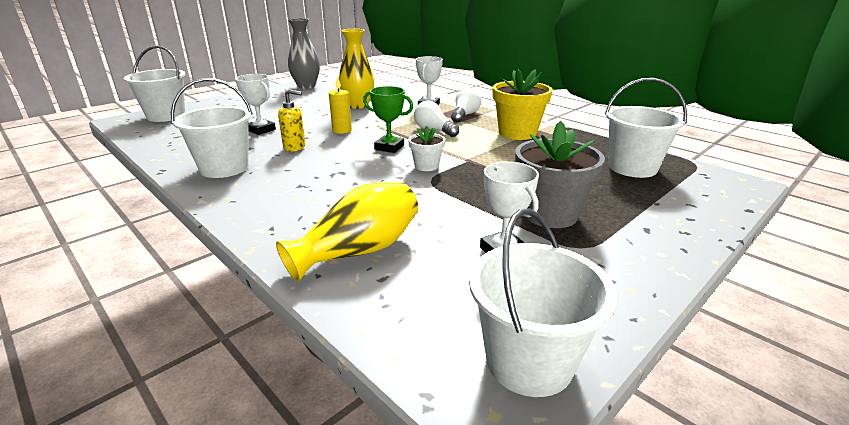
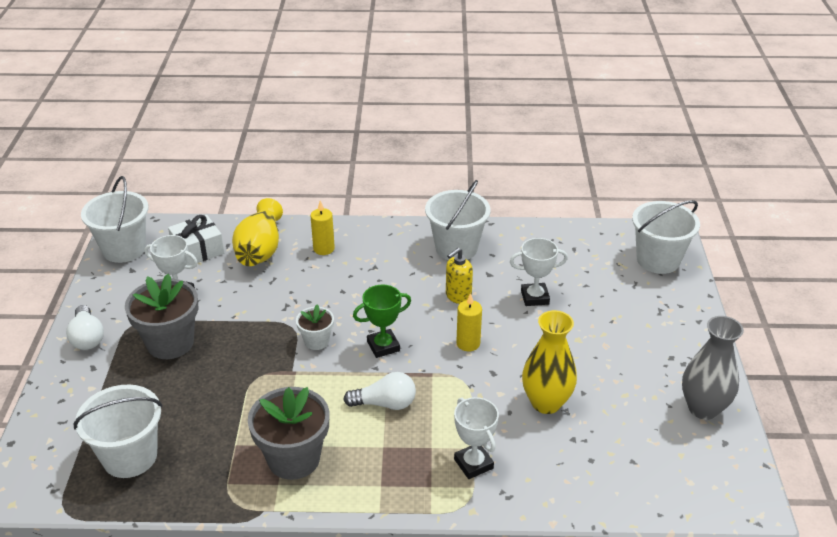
camera: 135 degrees right, 10 degrees up
(304, 218) = (324, 249): none -> yellow candle
(425, 292) = (198, 250): none -> white gift
(465, 115) = (397, 465): white light bulb -> white light bulb (87, 337)
(517, 133) = (294, 459): yellow flower pot -> grey flower pot

